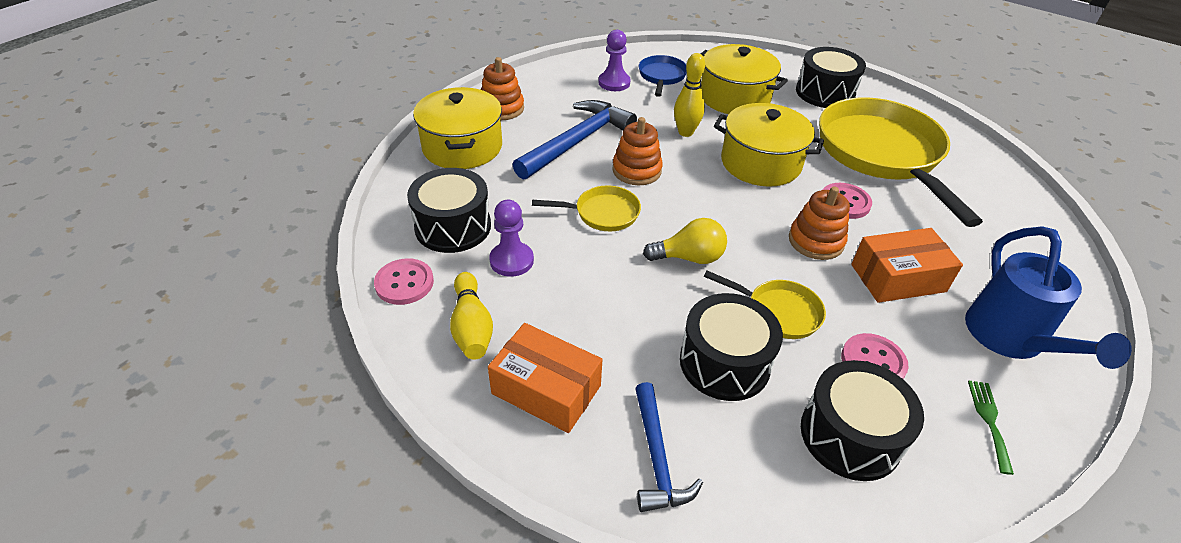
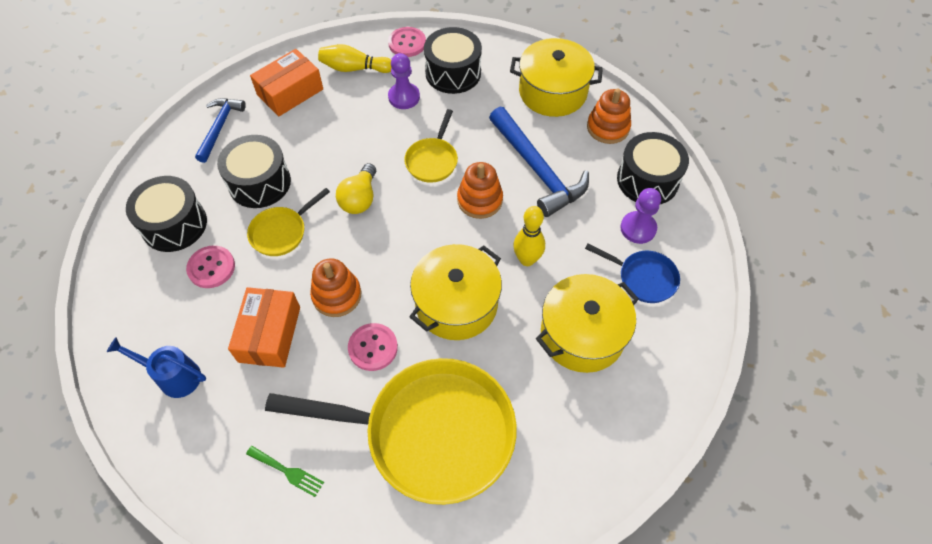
camera: 110 degrees right, 15 degrees up
(656, 457) = (220, 127): blue hammer -> blue hammer turned 90 degrees clockwise
(825, 93) = (569, 444): black drum -> black drum (647, 180)
(989, 421) = (133, 310): green fork -> green fork (288, 472)
(1010, 340) = (173, 376): blue watering can -> blue watering can, size x0.64

